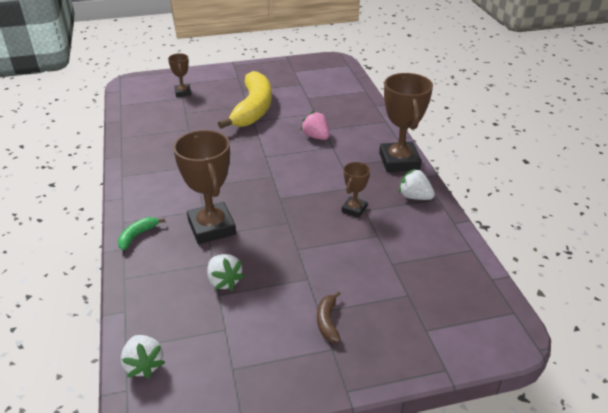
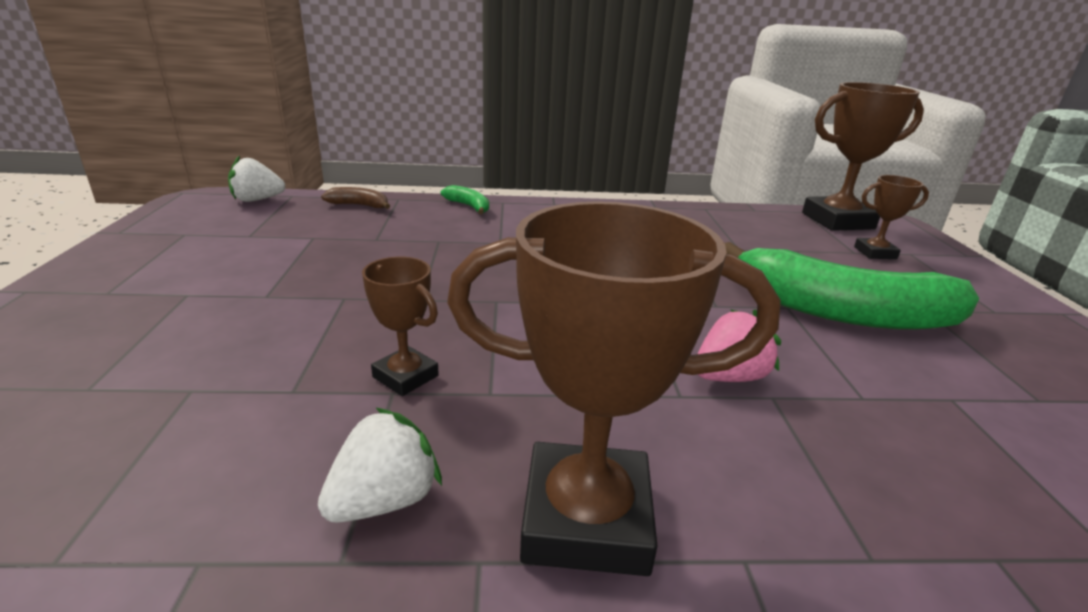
camera: 100 degrees right, 10 degrees down
(211, 227) = (453, 243): brown trophy -> brown trophy (837, 221)
(224, 281) = (333, 241): white strawberry -> none
(253, 109) = (841, 312): yellow banana -> green banana
(328, 321) = (158, 297): brown banana -> brown banana (359, 205)

